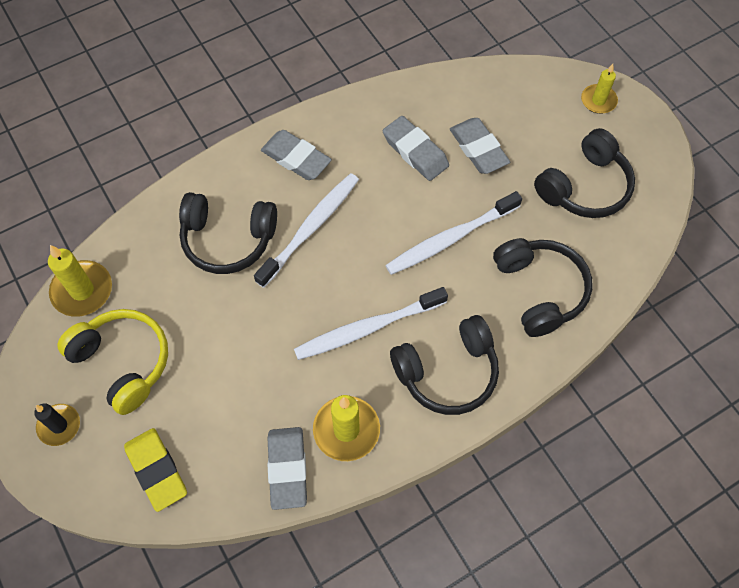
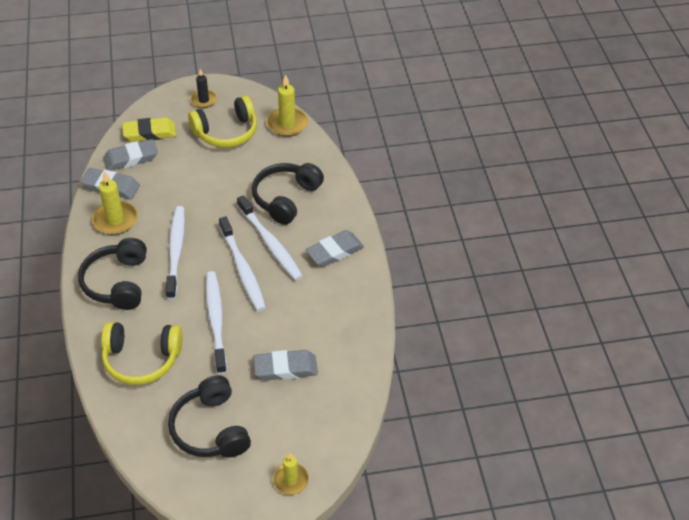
camera: 110 degrees right, 15 degrees down
(364, 241) = (242, 270): none -> white toothbrush
(415, 152) = (304, 325): grey eraser -> grey eraser (131, 158)
(540, 290) = (141, 359): black headphones -> yellow headphones

